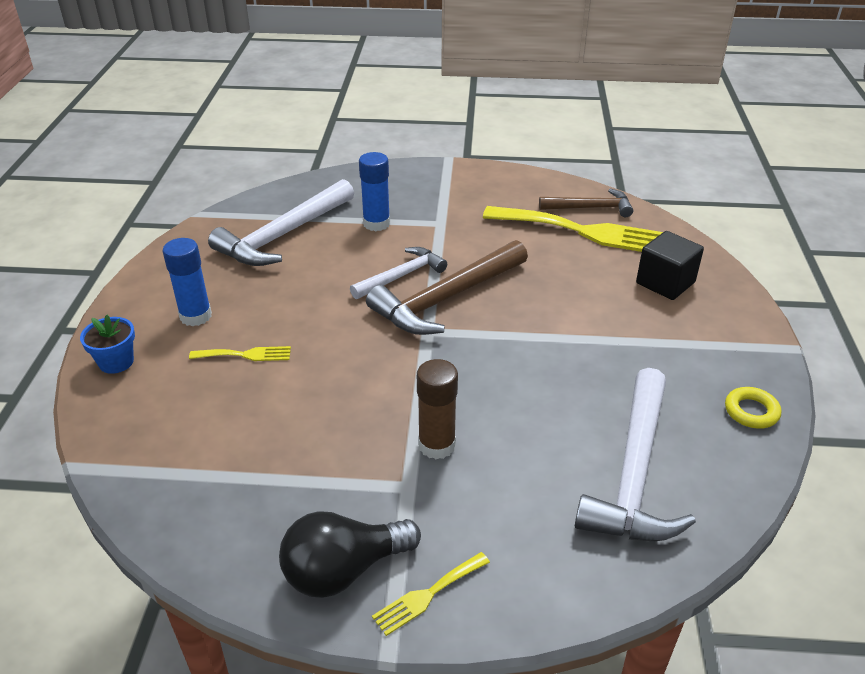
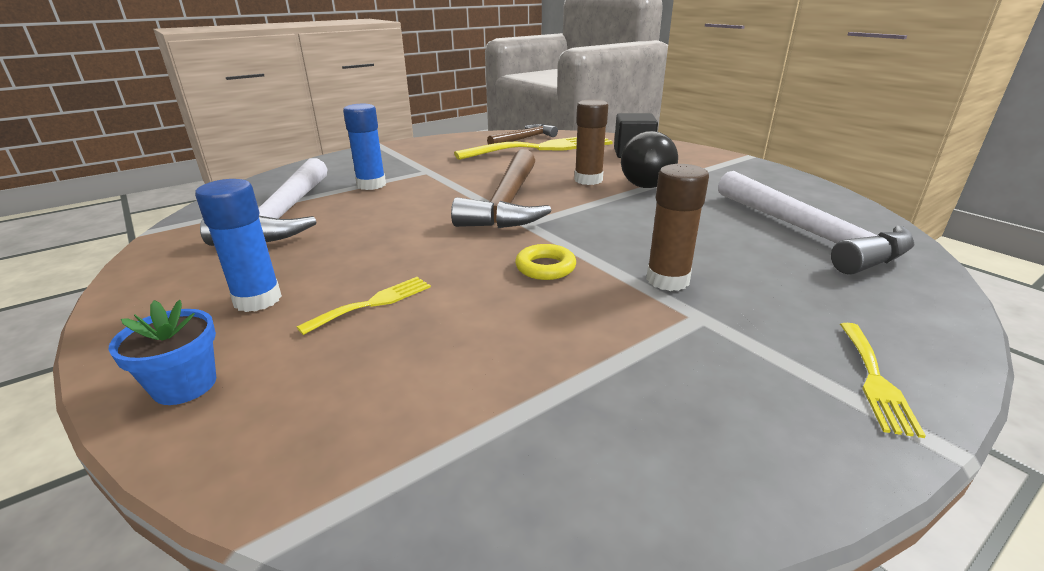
camera: 40 degrees left, 10 degrees down
(343, 570) = (785, 412): black light bulb -> black light bulb (648, 182)
(401, 276) = (446, 203): white hammer -> none
(555, 302) = (588, 180): none -> brown glue stick
(751, 411) = (791, 184): yellow ring -> yellow ring (545, 267)

